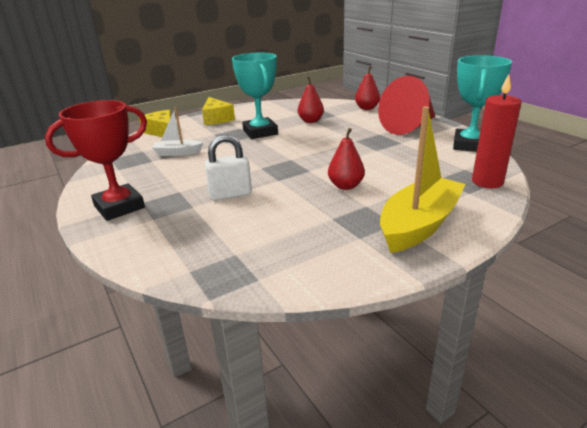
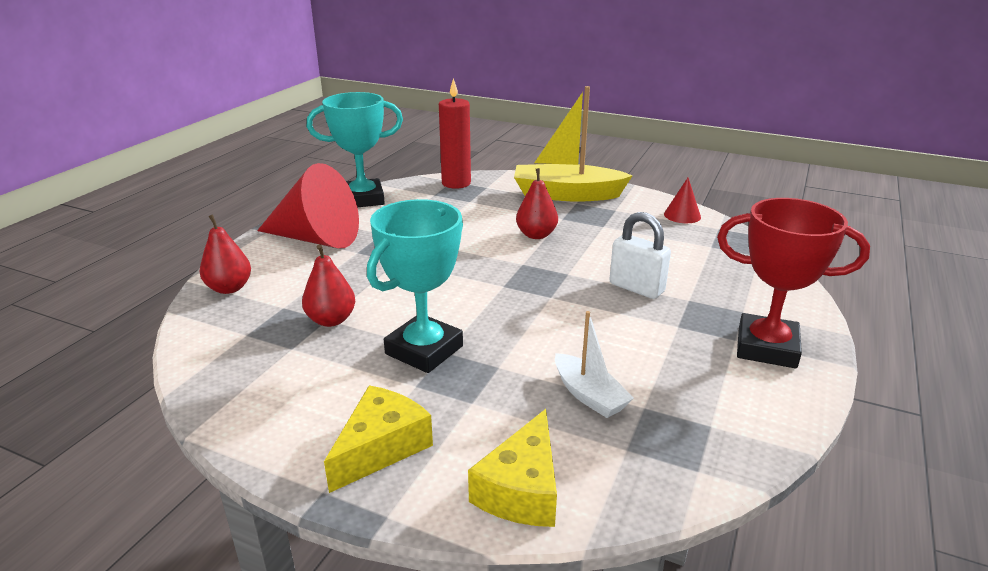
camera: 125 degrees left, 0 degrees up
(308, 271) = (682, 215): none -> red cone

